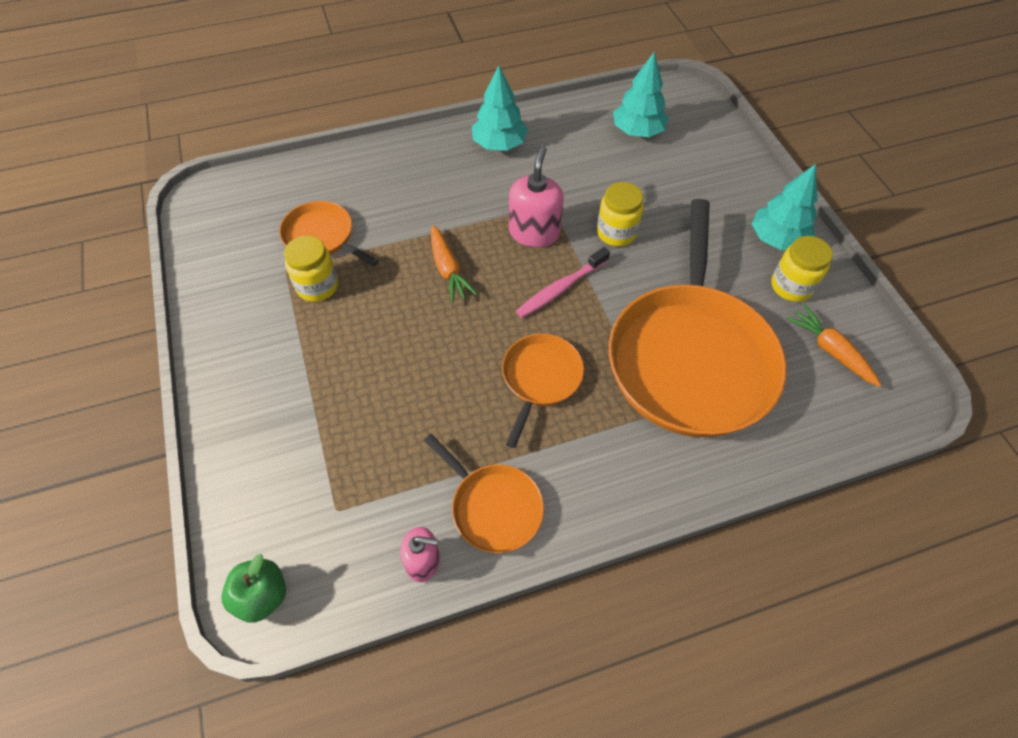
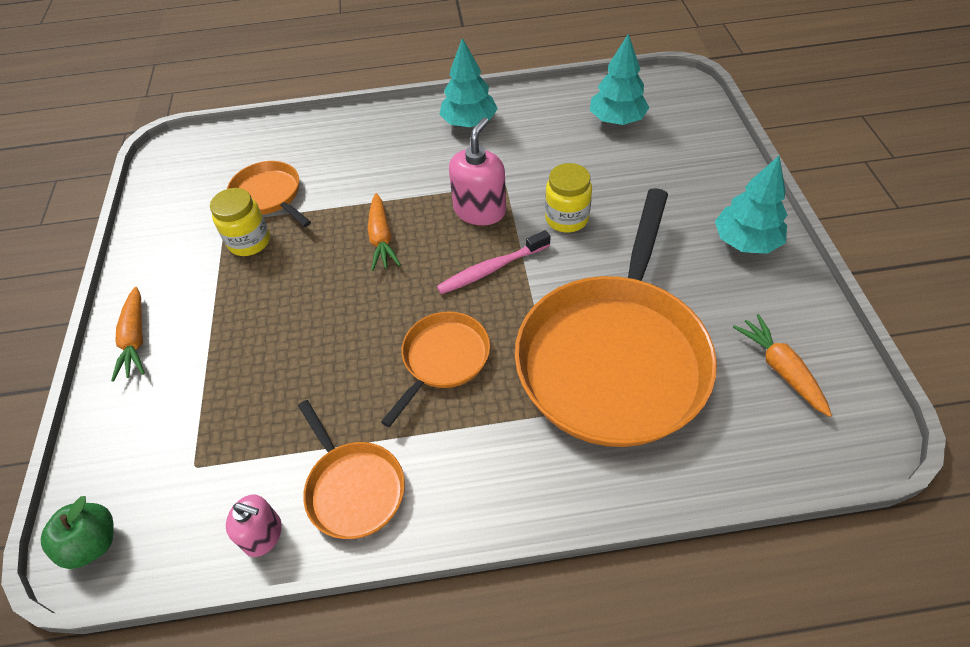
camera: 15 degrees right, 5 degrees down
(234, 397) = (135, 339): none -> orange carrot
(791, 286) = (750, 293): yellow jar -> none

